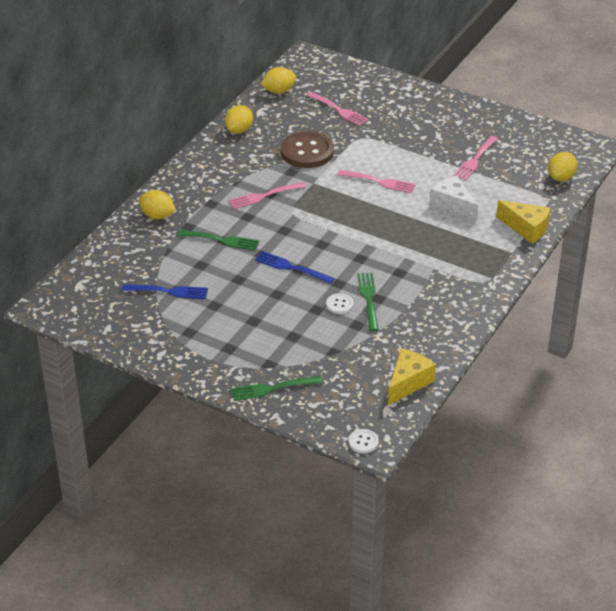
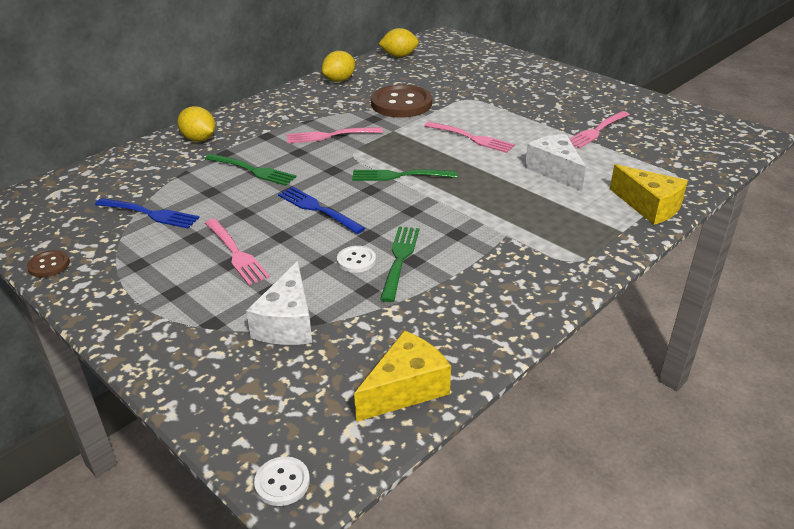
camera: 15 degrees right, 5 degrees down
(126, 343) = (49, 265): none -> brown button
(273, 388) = (195, 360): green fork -> green fork (400, 175)
(317, 356) = (287, 323): none -> white cheese
(338, 110) = (453, 75): pink fork -> pink fork (235, 253)
(561, 177) = (705, 159): yellow lemon -> none

